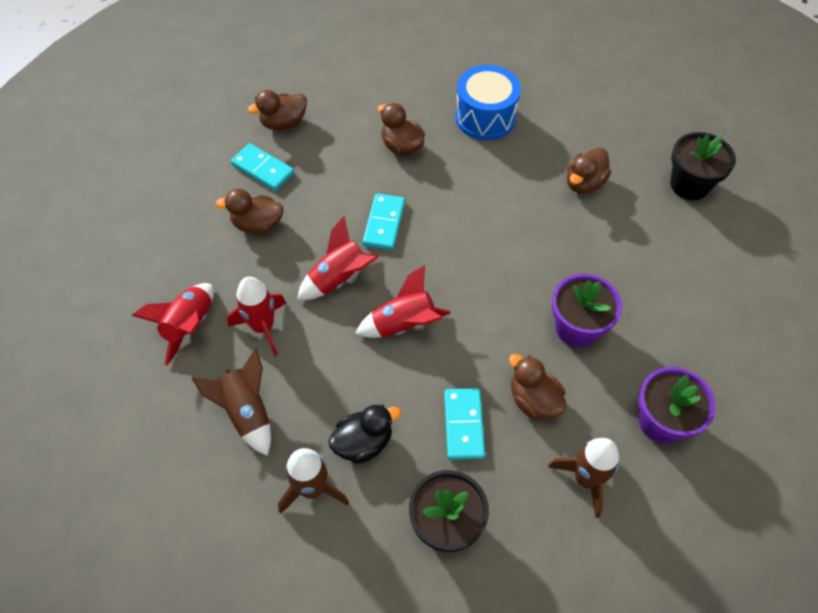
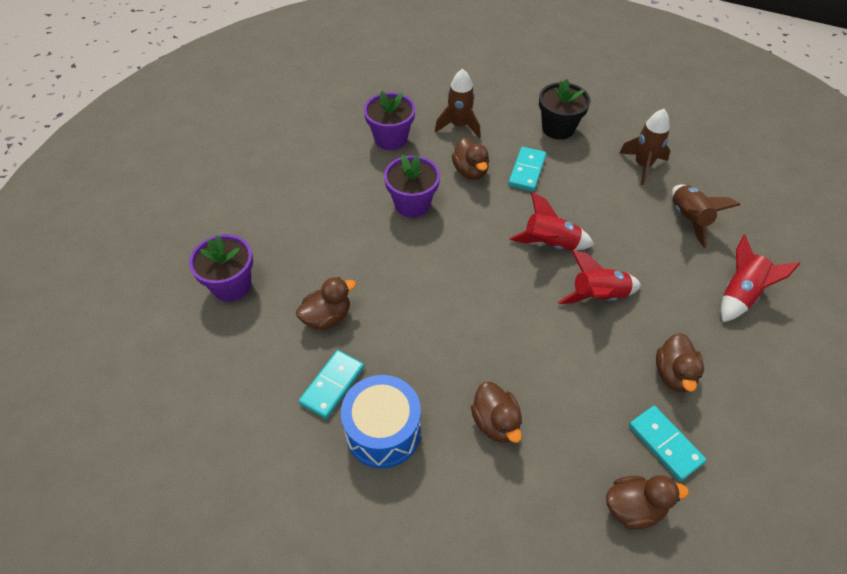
camera: 160 degrees left, 5 degrees down
(258, 225) = (674, 374): brown duck -> brown duck turned 75 degrees clockwise
(263, 327) = (673, 275): red rocket -> none
(363, 442) = (602, 179): black duck -> none
(384, 223) = (542, 336): turquoise domino -> turquoise domino (332, 385)
(689, 185) = (231, 285): black flower pot -> purple flower pot

